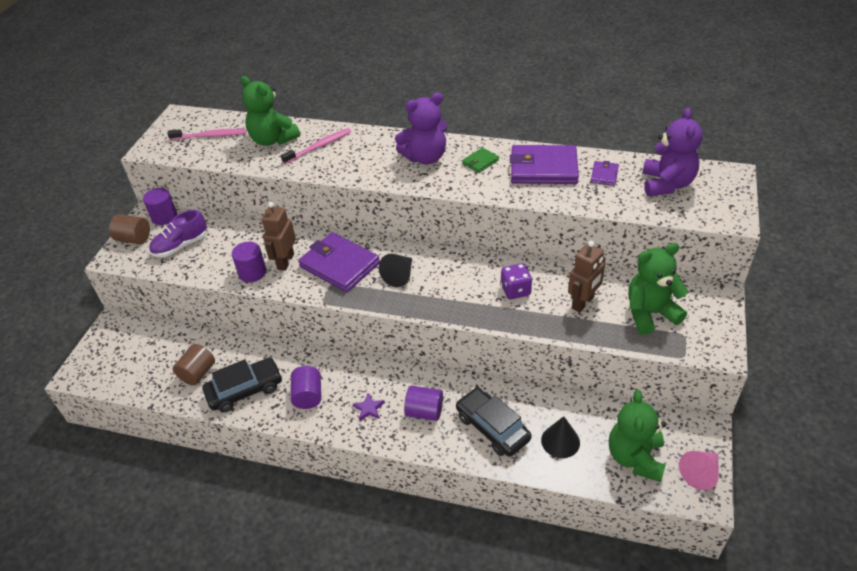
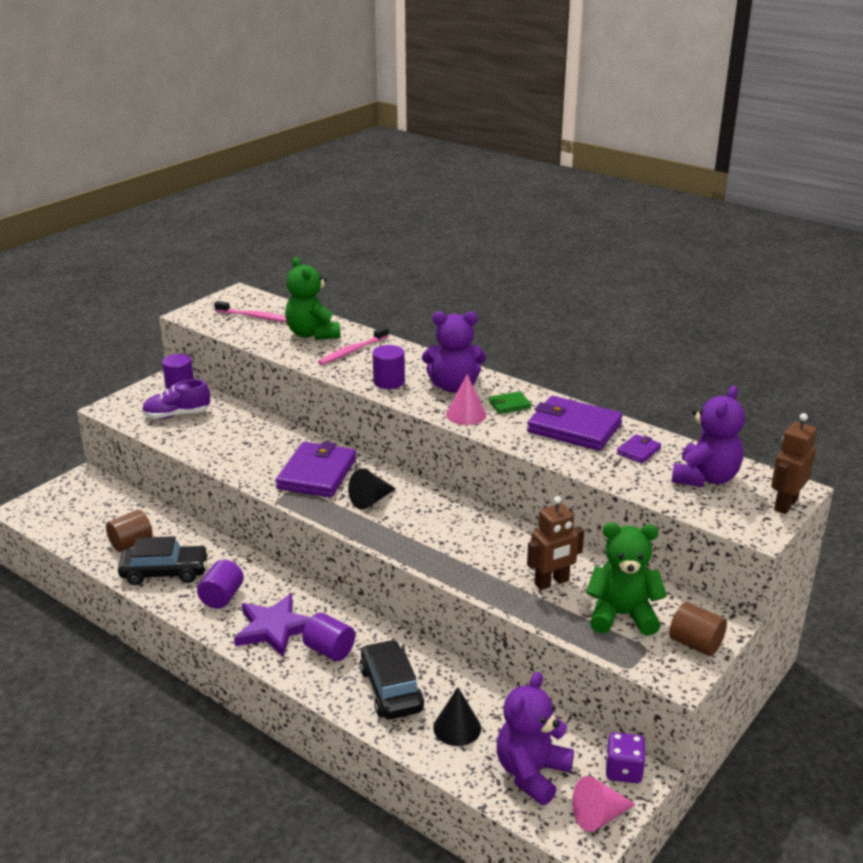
camera: 20 degrees right, 15 degrees down
(134, 239) = (139, 397): brown cylinder -> brown cylinder (695, 644)
(252, 272) = (227, 456): purple cylinder -> purple cylinder (389, 382)
(285, 261) = (266, 456): brown robot -> brown robot (785, 504)
(319, 147) = (352, 351): pink toothbrush -> pink toothbrush turned 150 degrees clockwise
(339, 265) = (317, 474): purple wallet -> purple wallet turned 45 degrees clockwise
(369, 408) = (274, 628): purple star -> purple star, size x2.20
(453, 181) = (466, 414): none -> pink cone
(515, 290) = (484, 549): purple dice -> purple dice (623, 770)
(635, 457) = (531, 773): green teddy bear -> purple teddy bear

